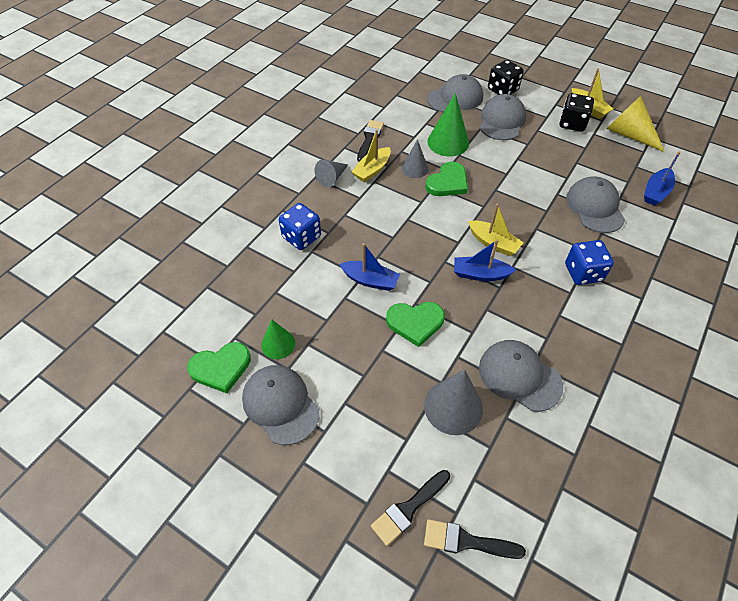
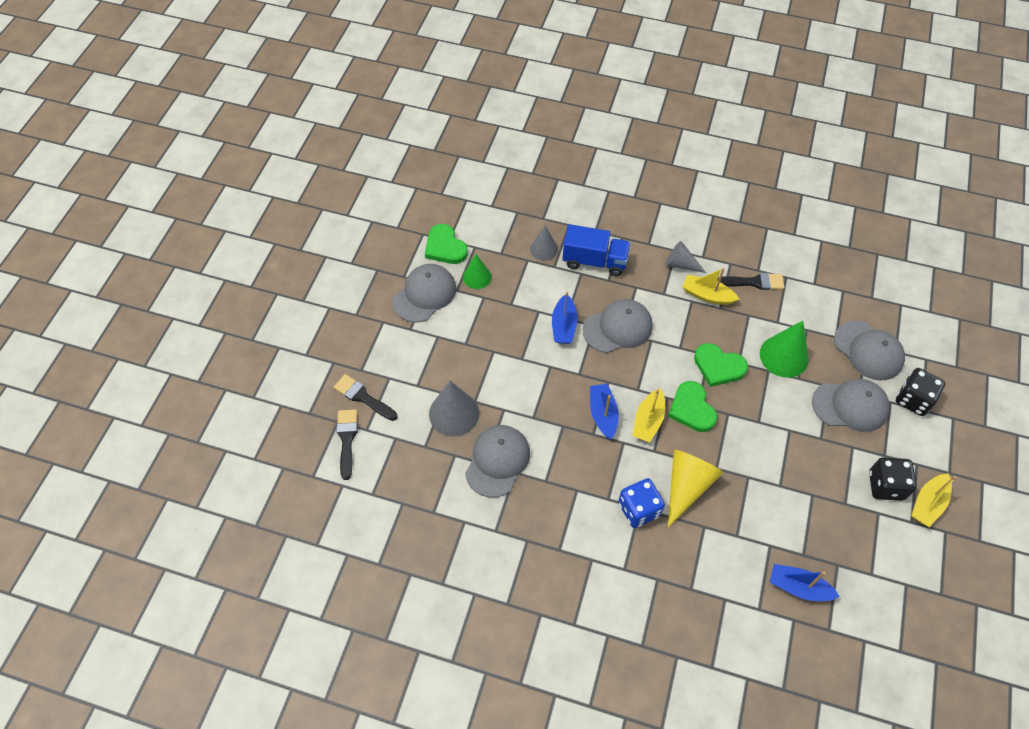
camera: 75 degrees right, 5 degrees up
(301, 237) = (594, 261): blue dice -> blue truck
(414, 168) = (726, 332): grey cone -> grey cone (544, 249)
(415, 323) = (529, 370): green heart -> green heart (691, 409)
(595, 207) = (742, 518): grey cap -> grey cap (618, 328)
(629, 134) = (897, 555): yellow cone -> yellow cone (687, 486)

